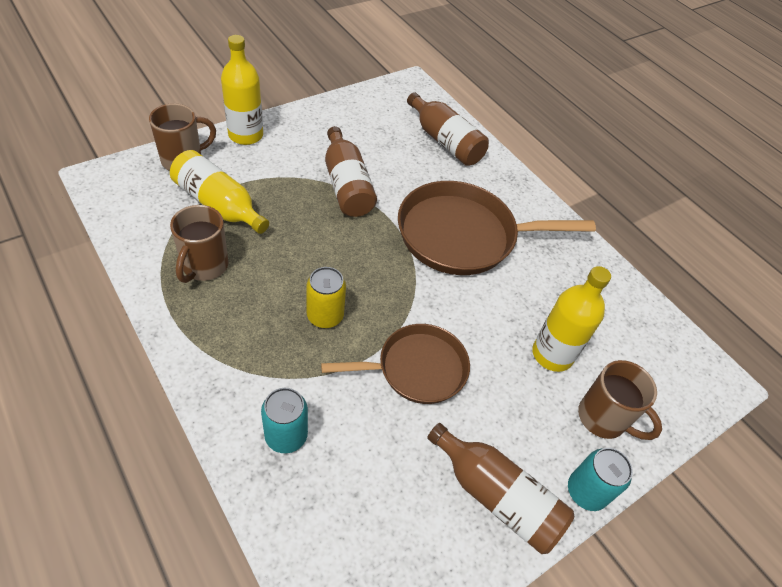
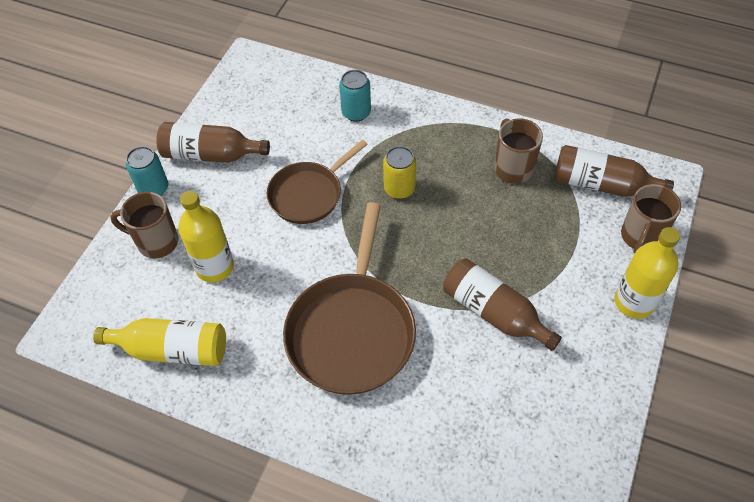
camera: 155 degrees right, 5 degrees up
(219, 205) = (564, 218): yellow bottle -> yellow bottle (172, 349)
(445, 141) = (457, 452): brown bottle -> brown bottle (601, 184)
(462, 235) = (352, 331): brown pan -> brown pan turned 135 degrees clockwise

